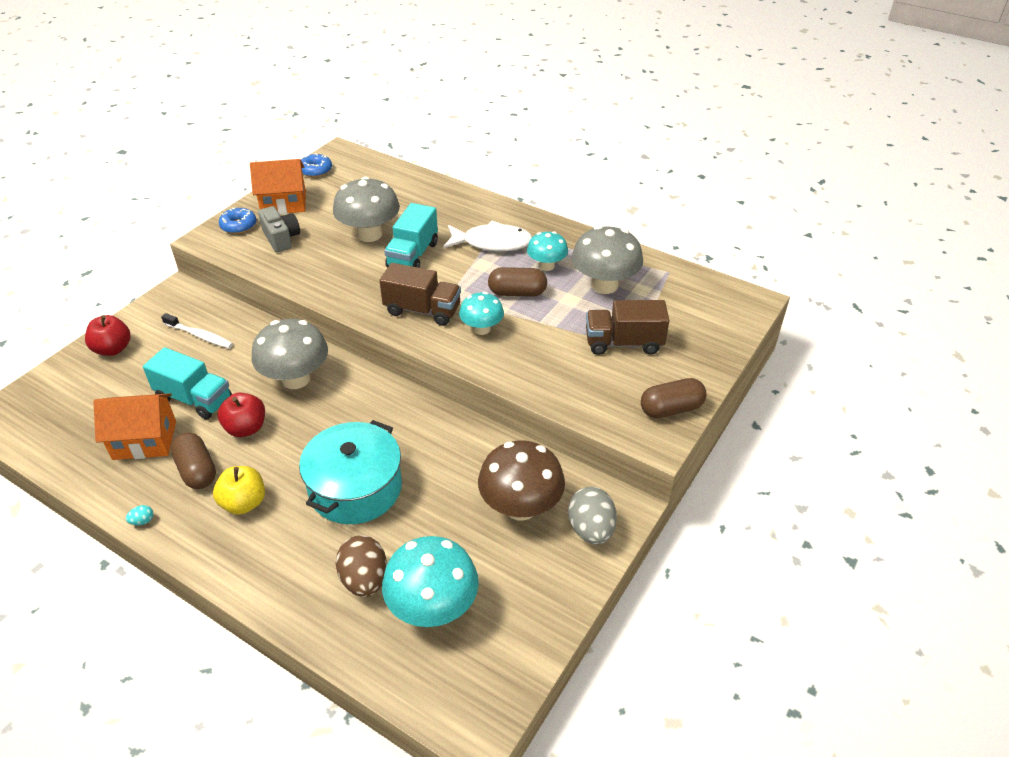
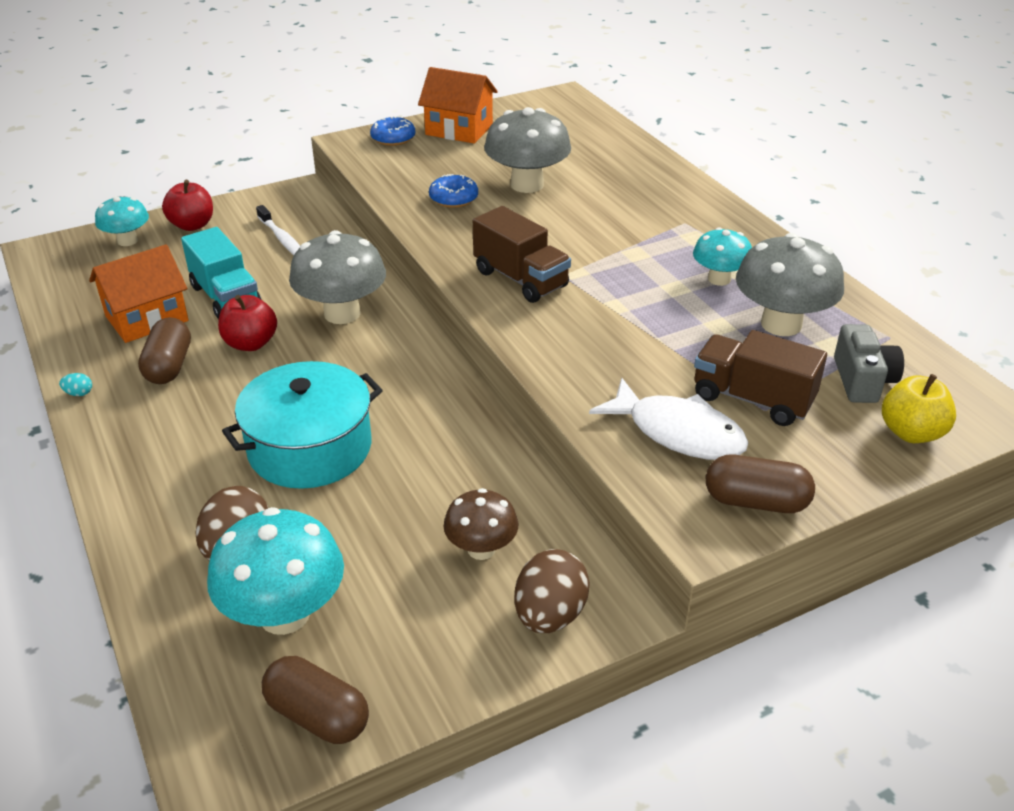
camera: 30 degrees right, 5 degrees down
(144, 440) = (147, 319): orange house -> orange house turned 60 degrees counterclockwise
(244, 503) = (185, 416): yellow apple -> yellow apple (911, 432)
(281, 238) = (426, 162): grey camera -> grey camera (862, 380)
(315, 170) = (521, 107): blue donut -> blue donut (453, 198)
(413, 255) = (559, 219): turquoise truck -> none
(481, 329) = (575, 321): turquoise mushroom -> turquoise mushroom (127, 241)
(492, 243) = (668, 234): white fish -> white fish (678, 432)
(517, 293) = (654, 297): brown capsule -> brown capsule (318, 715)
(520, 507) = (481, 549): brown mushroom -> brown mushroom, size x0.60
(591, 529) = (549, 615): grey egg -> brown egg

